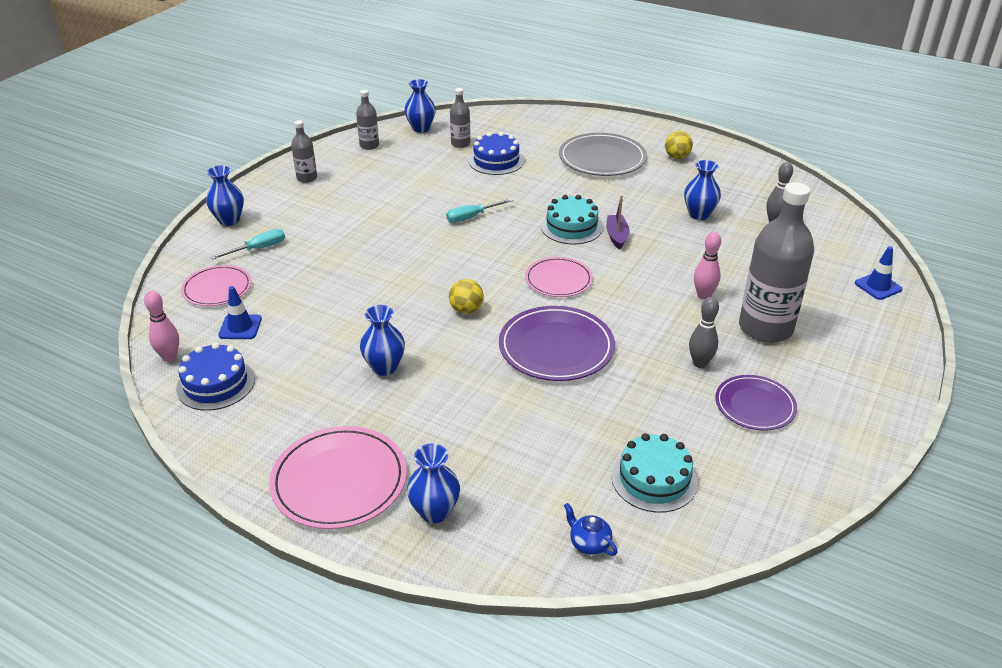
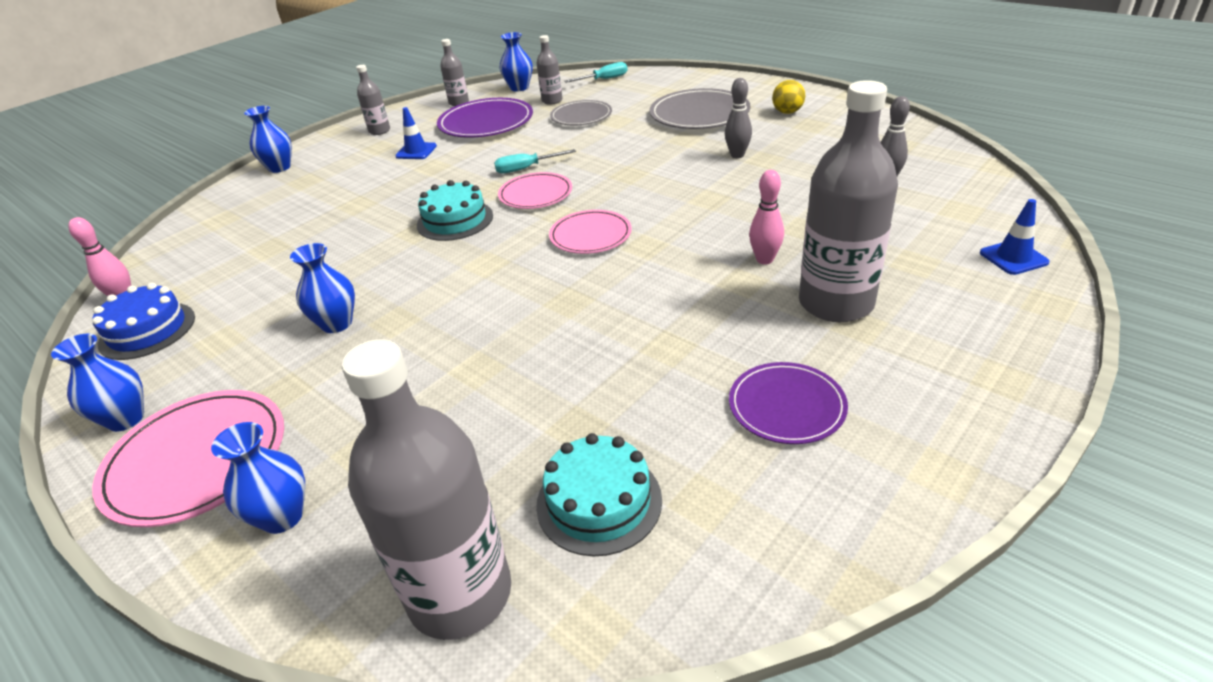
camera: 15 degrees right, 0 degrees up
(217, 288) = (221, 231): pink plate -> pink plate (535, 194)
(240, 327) = (216, 271): blue traffic cone -> blue traffic cone (416, 151)
(258, 249) = (288, 195): turquoise screwdriver -> turquoise screwdriver (604, 79)
(466, 310) = (466, 264): yellow ball -> none
(496, 161) = (581, 116): blue cake -> grey plate
(556, 347) = (550, 312): purple plate -> purple plate (486, 122)
(571, 227) = (633, 180): turquoise cake -> turquoise cake (455, 220)
(589, 544) = (460, 594): blue teapot -> grey bottle
(616, 236) = (682, 191): purple boat -> none
(699, 214) = (792, 170): blue vase -> blue vase (125, 419)
(700, 363) = (728, 343): grey bowling pin -> grey bowling pin (737, 155)

